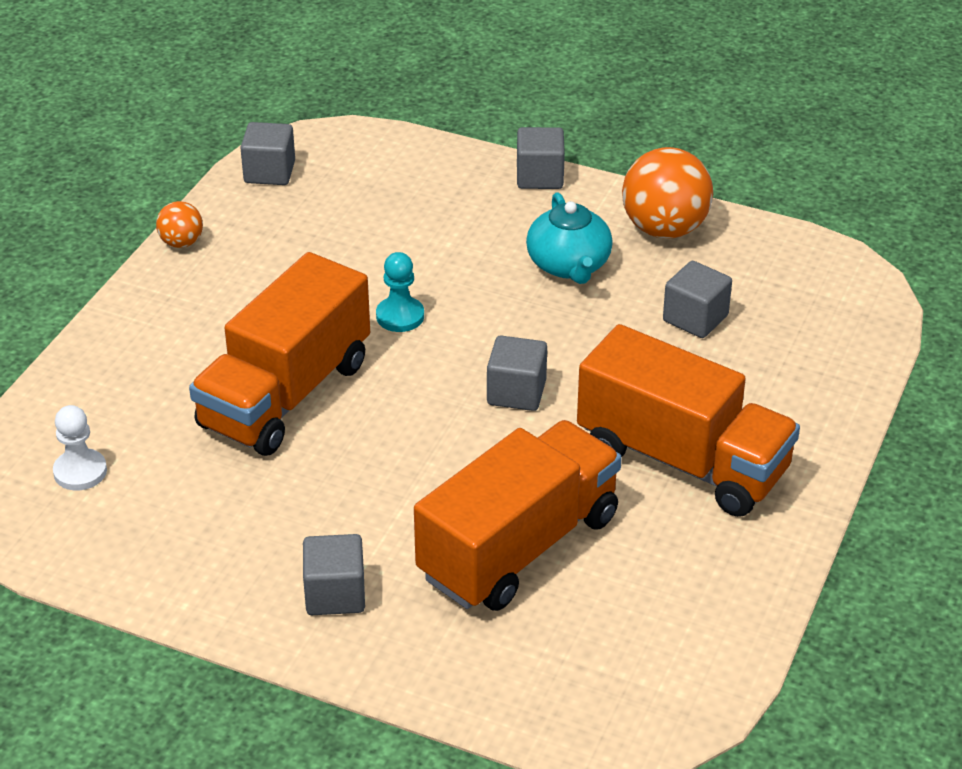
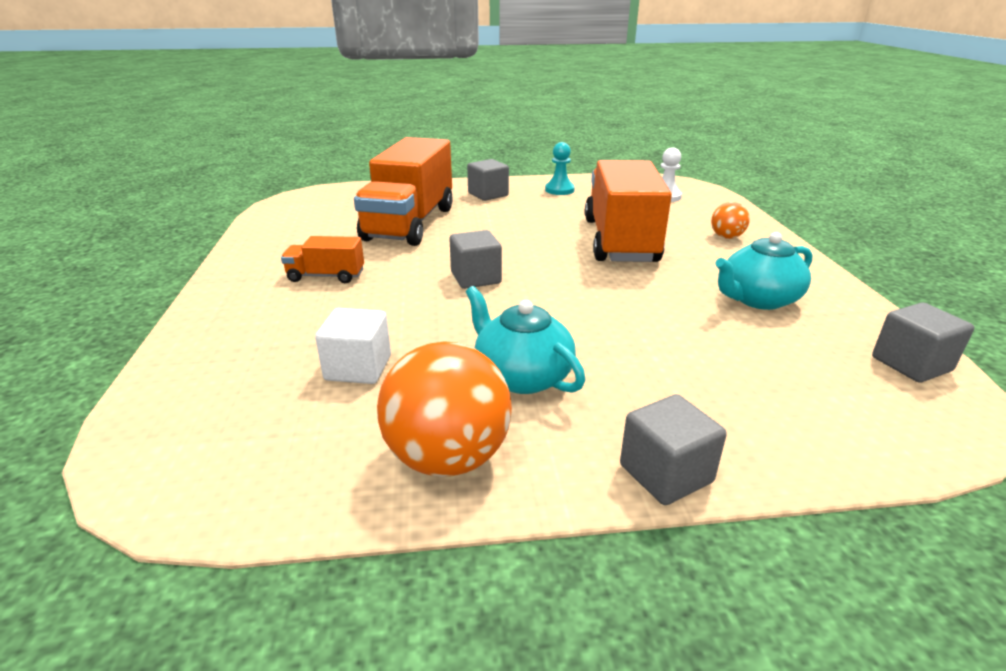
camera: 150 degrees right, 10 degrees down
(181, 243) = (841, 289): orange ball -> orange ball (726, 237)
(276, 261) = (758, 299): none -> turquoise teapot
(400, 316) = (614, 294): turquoise pawn -> turquoise pawn (559, 190)
(682, 460) = (326, 276): orange truck -> orange truck, size x0.46
(695, 318) = (358, 368): grey cube -> white cube

